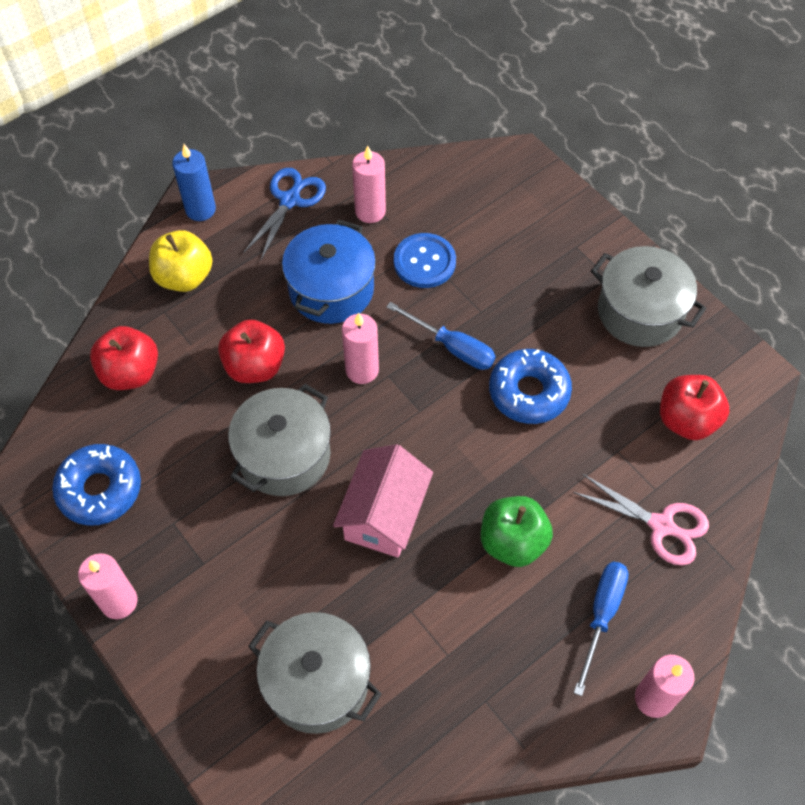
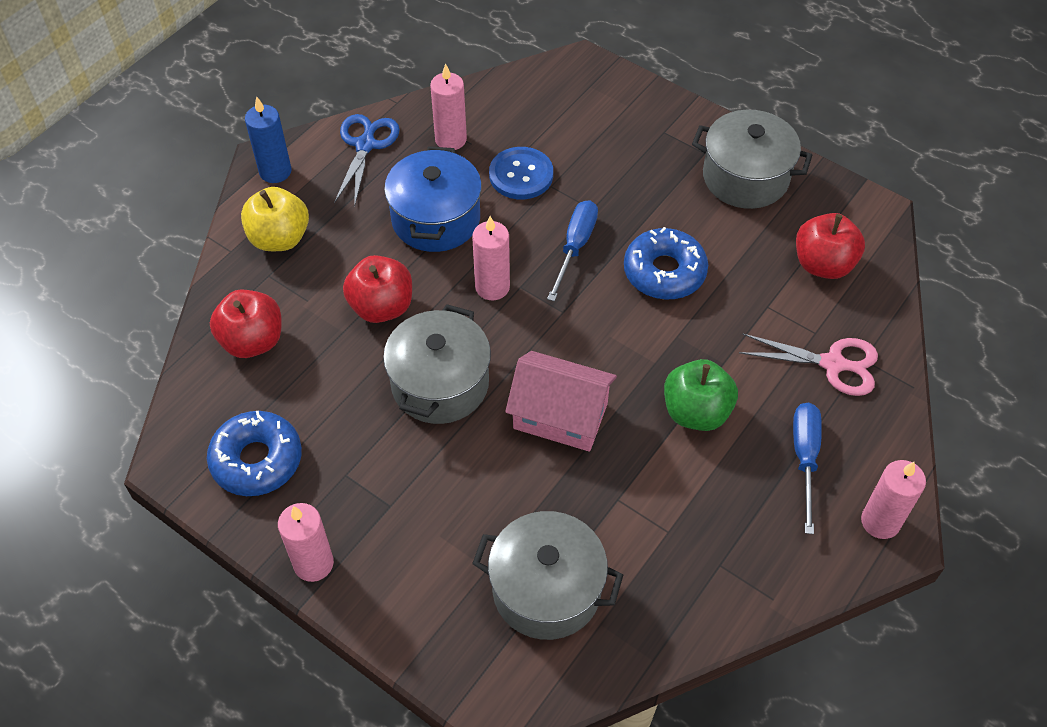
camera: 15 degrees left, 5 degrees down
(384, 514) = (560, 416): pink house -> pink house turned 75 degrees counterclockwise
(452, 347) = (575, 247): blue screwdriver -> blue screwdriver turned 90 degrees counterclockwise

